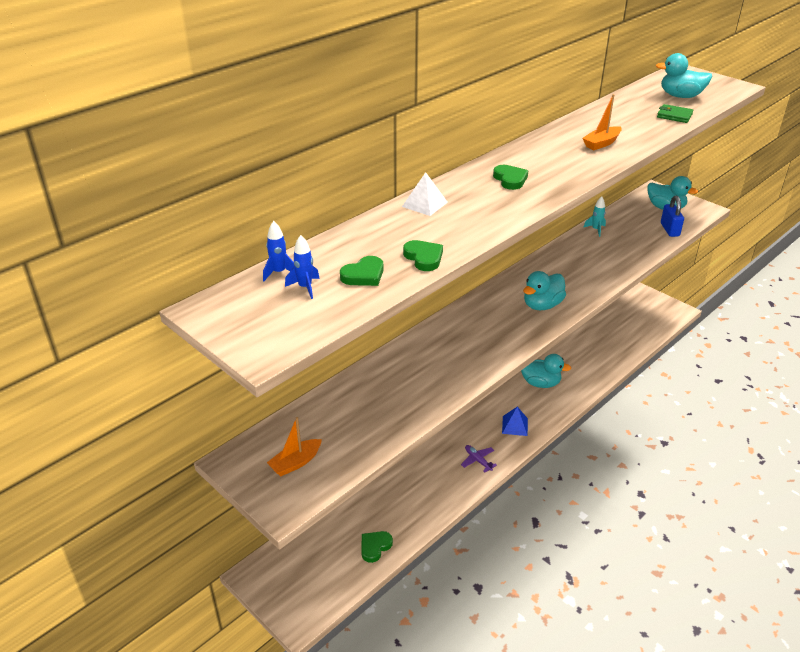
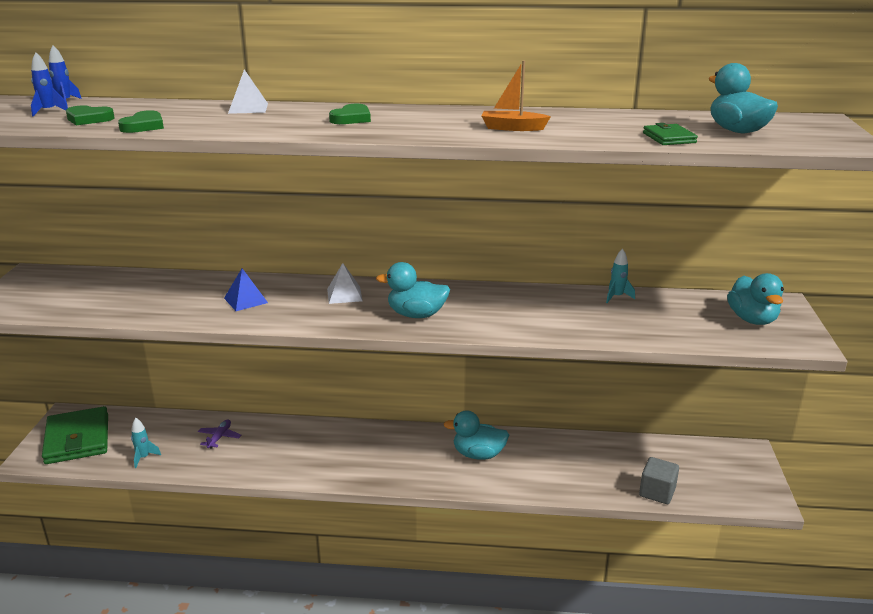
camera: 50 degrees right, 10 degrees down
(295, 463) = (47, 294): orange boat -> none
(302, 579) = (77, 439): none -> green wallet
(375, 547) = (144, 458): green heart -> turquoise rocket
(478, 319) = (344, 295): none -> white pyramid
(478, 460) = (313, 465): purple plane -> purple plane (219, 437)
(514, 425) = (390, 466): blue pyramid -> blue pyramid (245, 300)
(540, 383) = (478, 454): turquoise duck -> turquoise duck turned 120 degrees clockwise
(639, 340) = (657, 492): none -> grey cube
(669, 230) = (705, 336): blue padlock -> none

